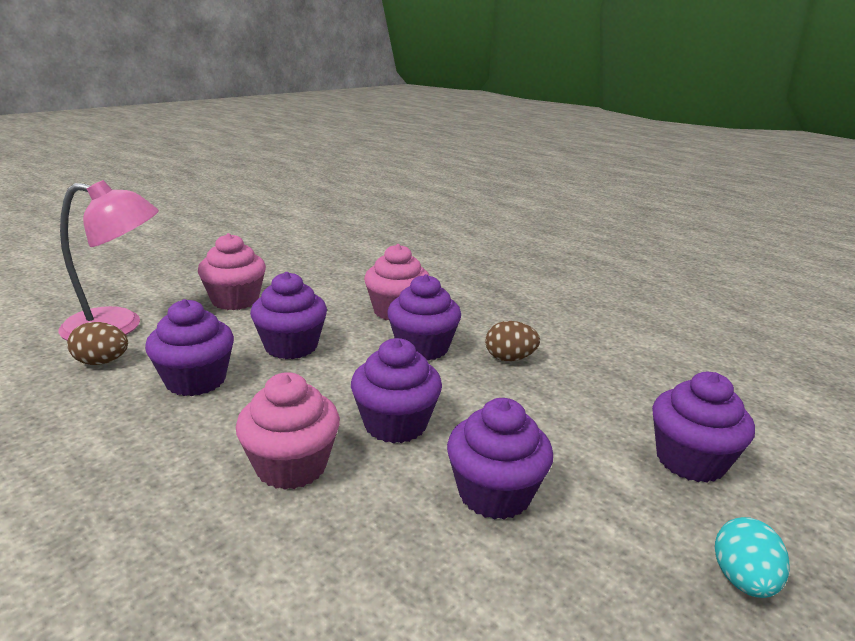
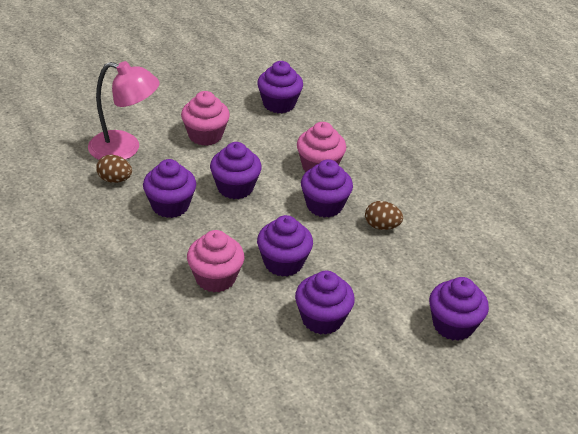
camera: 15 degrees right, 15 degrees up
(322, 264) = (279, 104): none -> purple cupcake
(743, 580) = (428, 393): turquoise egg -> none

